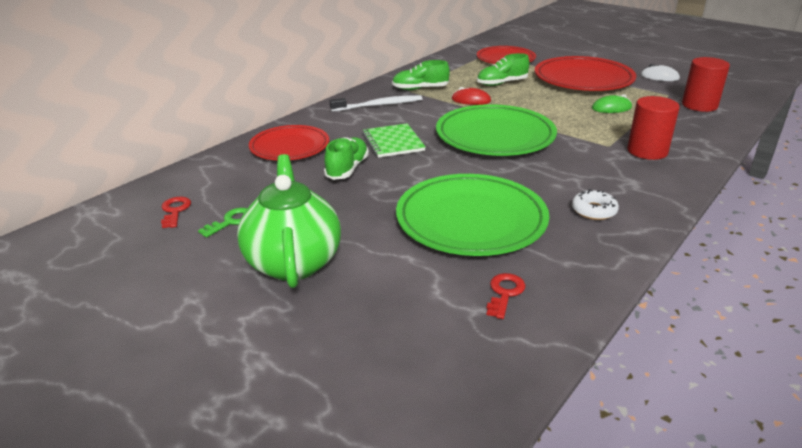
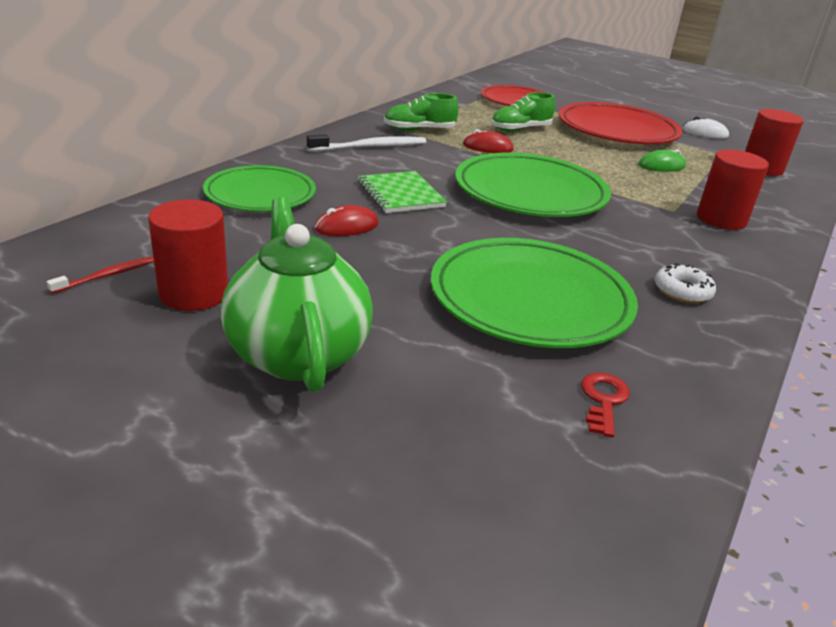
camera: 10 degrees left, 0 degrees up
(175, 211) = (106, 276): red key -> red toothbrush
(231, 221) = (194, 293): green key -> red cylinder
(290, 147) = (260, 194): red plate -> green plate
(347, 169) = (346, 226): green shoe -> red mouse

